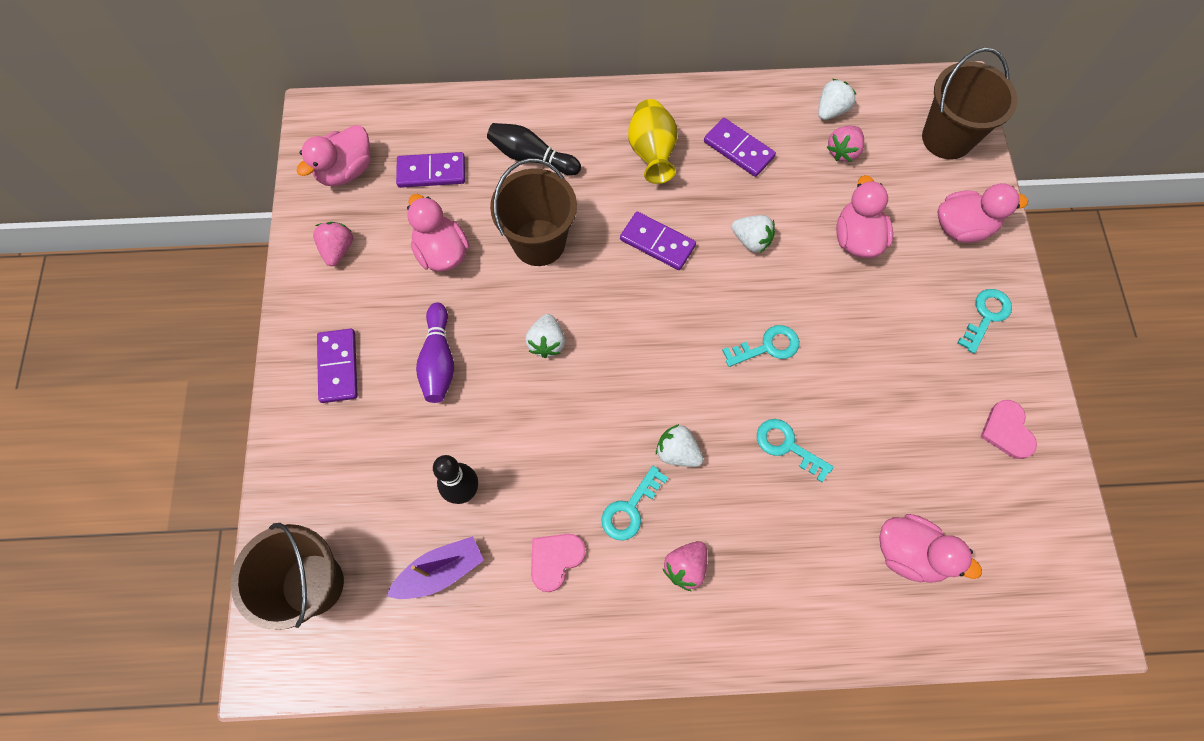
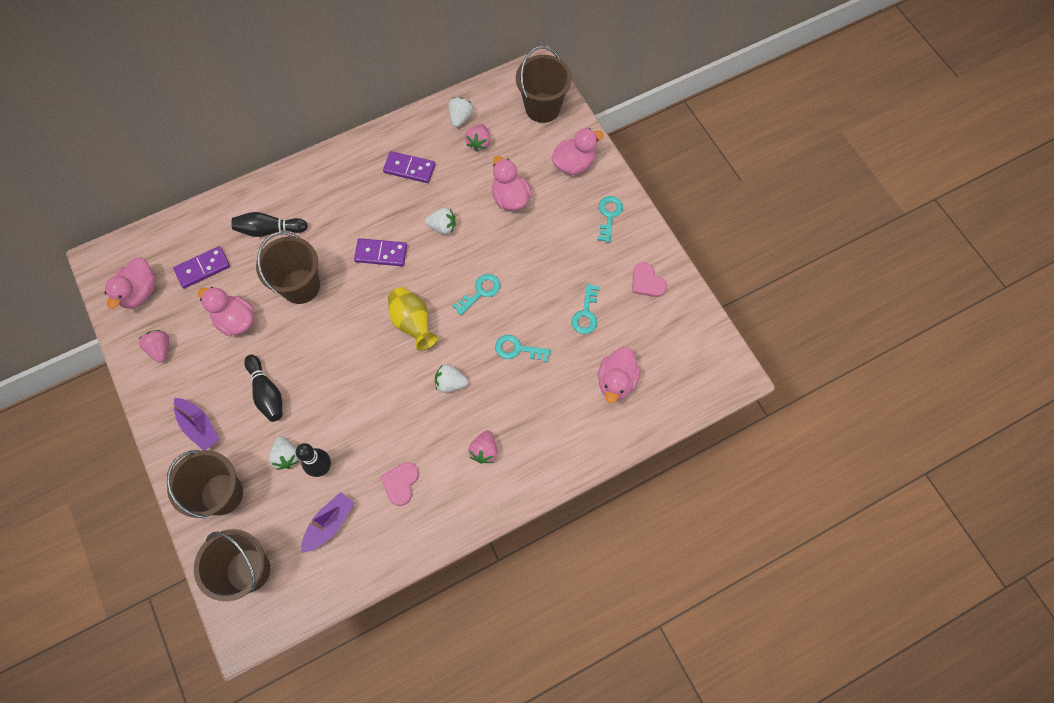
camera: 25 degrees left, 0 degrees up
(326, 467) = (222, 494): none -> brown bucket
(338, 367) = (199, 426): purple domino -> purple boat
(439, 360) = (267, 393): purple bowling pin -> black bowling pin
(546, 342) = (335, 350): white strawberry -> white strawberry (287, 456)
(630, 508) = (435, 431): turquoise key -> turquoise key (586, 313)
(652, 153) = (352, 194): yellow vase -> yellow vase (413, 323)
(909, 553) = (616, 381): pink duck -> pink duck turned 105 degrees clockwise

